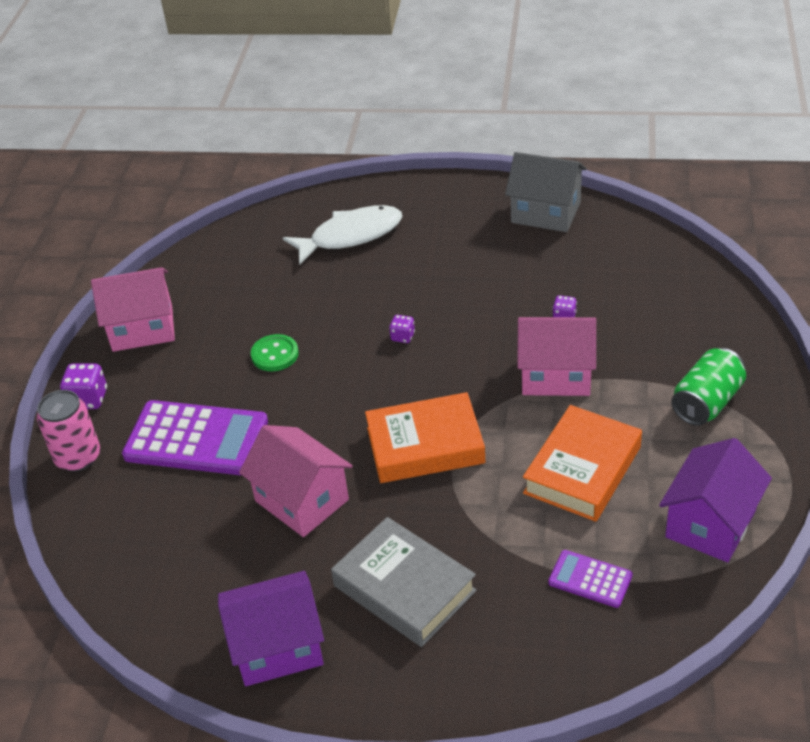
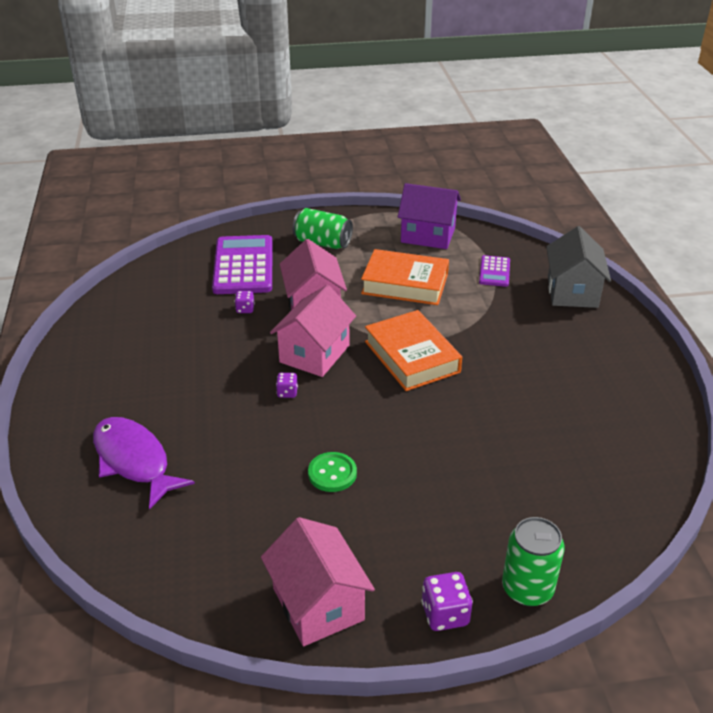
camera: 110 degrees left, 5 degrees down
(78, 457) = (527, 589): pink can -> green can
(196, 439) = (463, 499): purple calculator -> purple calculator (243, 266)
(277, 647) = (633, 391): purple house -> none
(302, 500) = (498, 411): pink house -> pink house (314, 354)
(351, 236) = (134, 460): white fish -> purple fish
(404, 588) = (547, 343): grey book -> none
(546, 212) = (98, 336): grey house -> grey house (572, 292)

